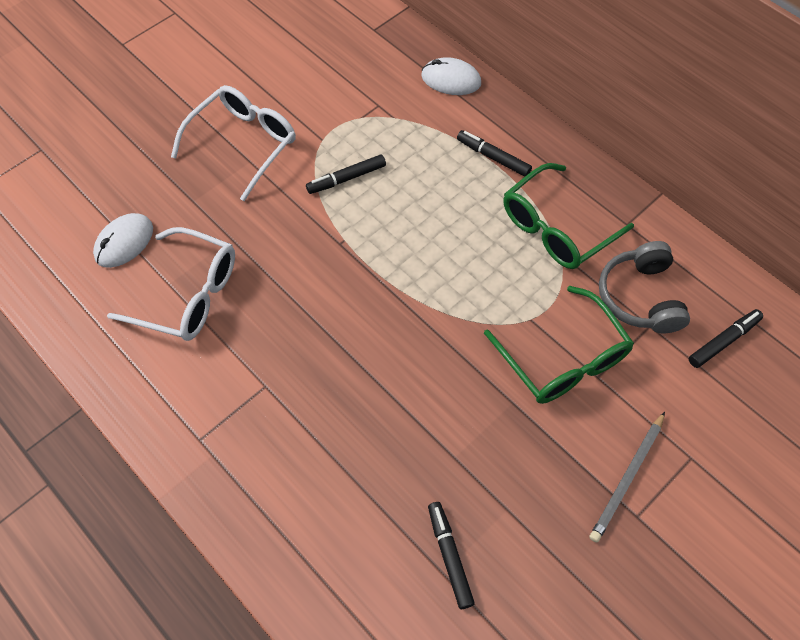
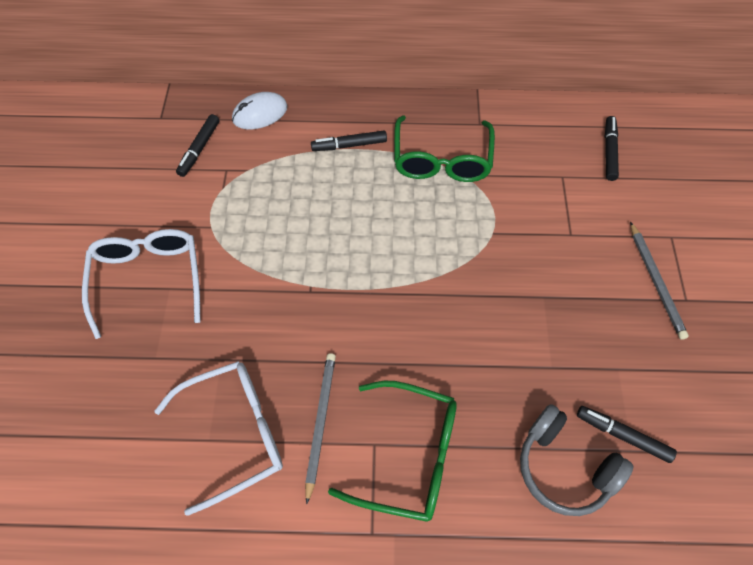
camera: 45 degrees left, 0 degrees up
(124, 242) = (130, 442): white mouse -> none
(247, 338) = (320, 422): none -> grey pencil
(346, 178) = (262, 240): black marker -> black marker (199, 149)
(562, 358) = (538, 241): green glasses -> green glasses (407, 455)
(640, 297) = (537, 163): grey headphones -> grey headphones (564, 467)

